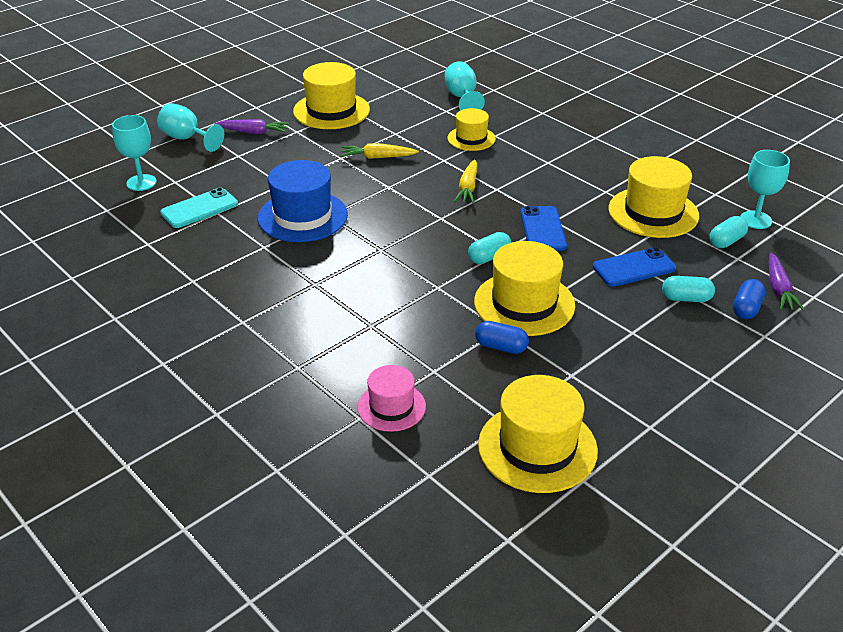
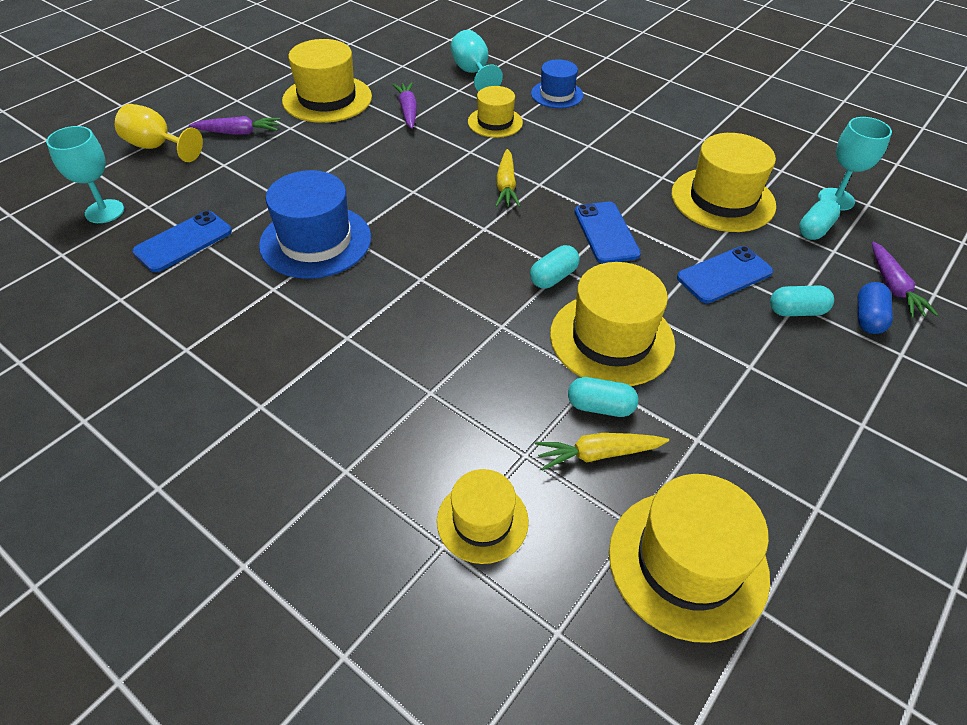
camera: 10 degrees left, 10 degrees up
(187, 139) = (157, 147): turquoise goblet -> yellow goblet
(199, 209) = (183, 242): turquoise phone -> blue phone
(377, 157) = (392, 154): yellow carrot -> yellow carrot (598, 454)
(391, 407) = (482, 521): pink hat -> yellow hat
(398, 124) = (408, 111): none -> purple carrot
(501, 347) = (600, 407): blue capsule -> turquoise capsule
(532, 120) = (557, 94): none -> blue hat

